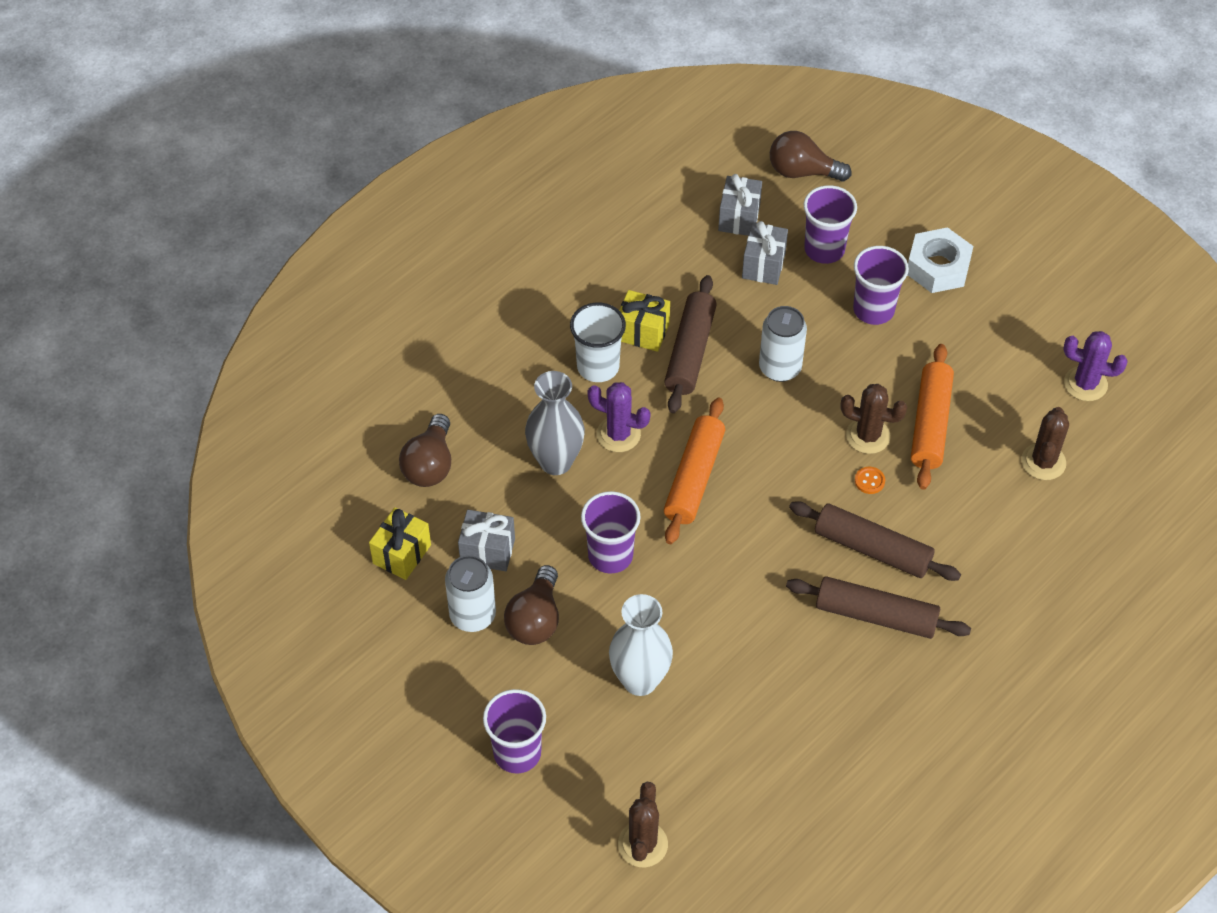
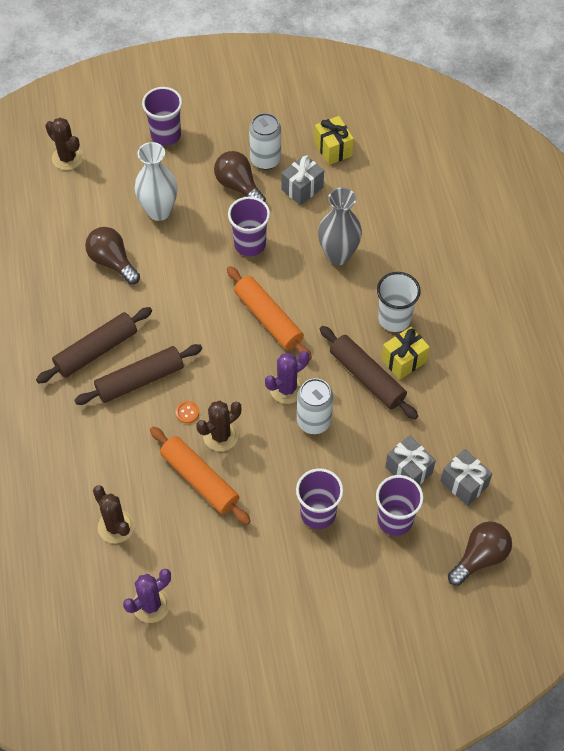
camera: 125 degrees right, 5 degrees up
(430, 464) = (386, 193): brown light bulb -> brown light bulb (112, 262)
(618, 434) = (332, 299): purple cactus -> purple cactus (287, 389)
(938, 267) = (323, 585): white nut -> none

